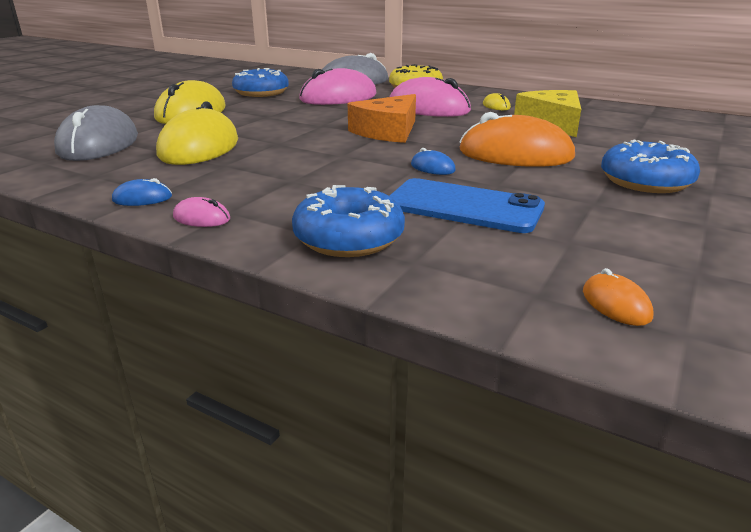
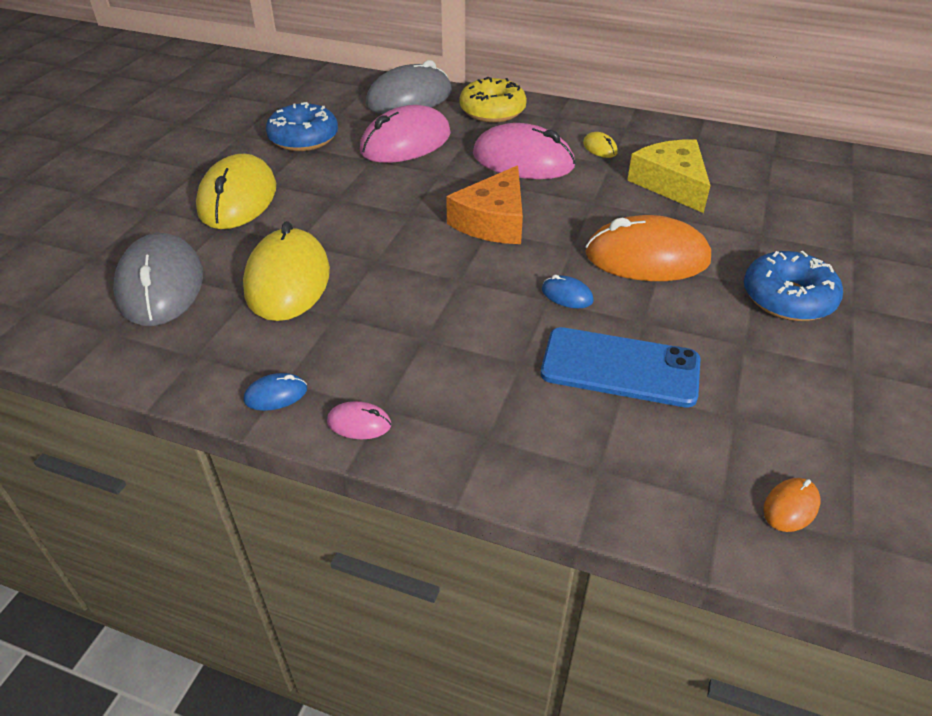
camera: 10 degrees left, 15 degrees up
(349, 238) = (524, 439): blue donut -> none
(616, 304) = (791, 507): orange mouse -> orange mouse turned 75 degrees clockwise

